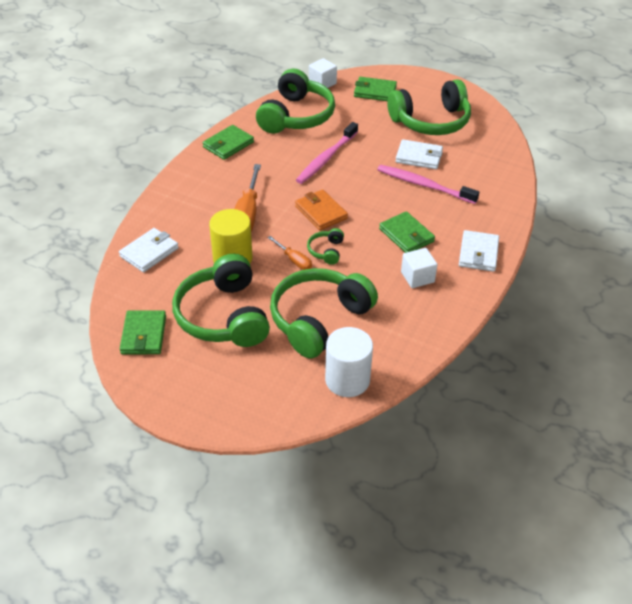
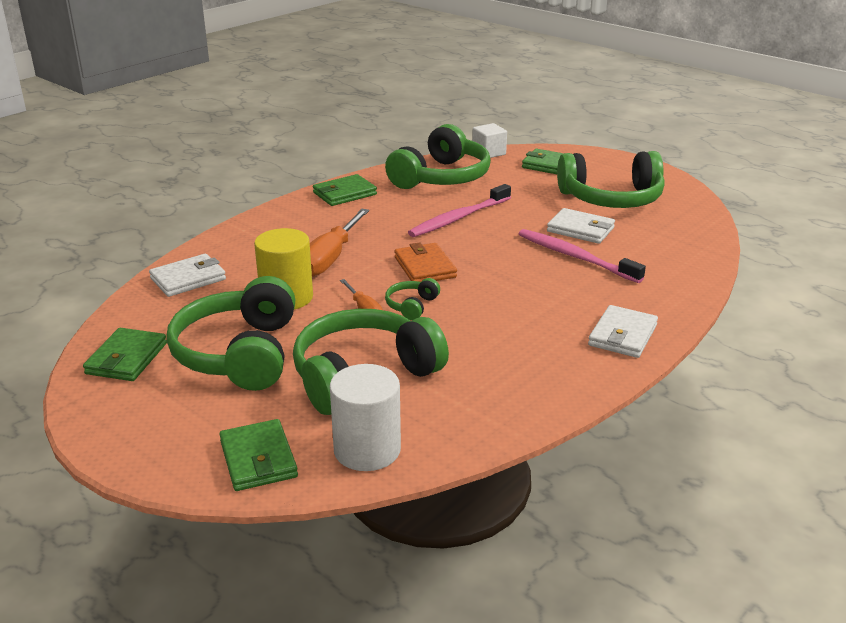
camera: 15 degrees right, 15 degrees down
(406, 235) = (528, 303): green wallet -> green wallet (258, 459)
(417, 277) = (523, 349): white cube -> none

